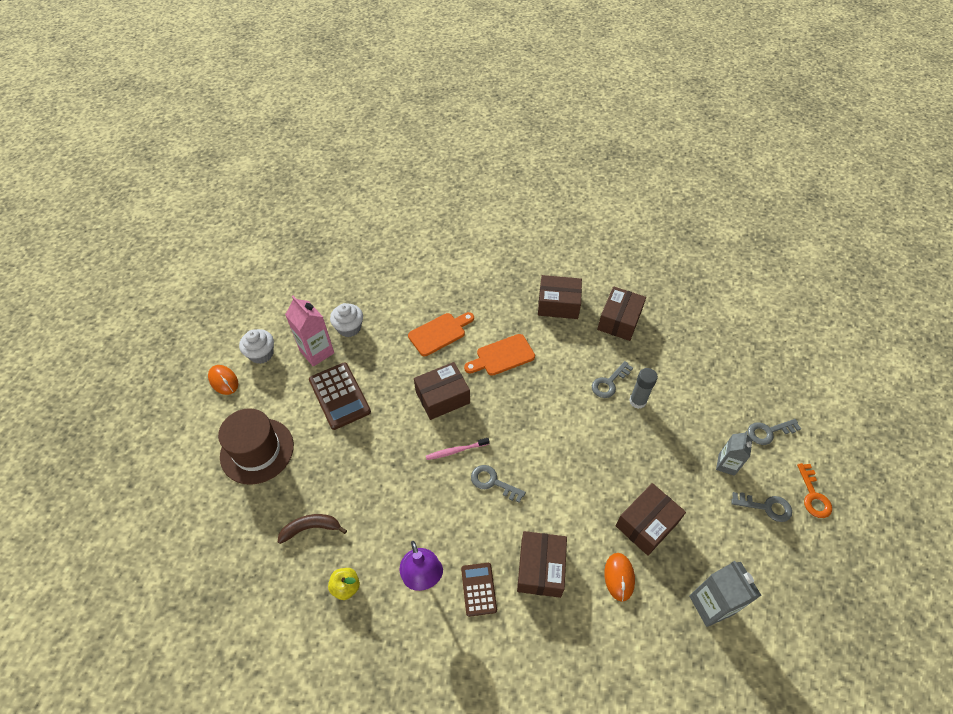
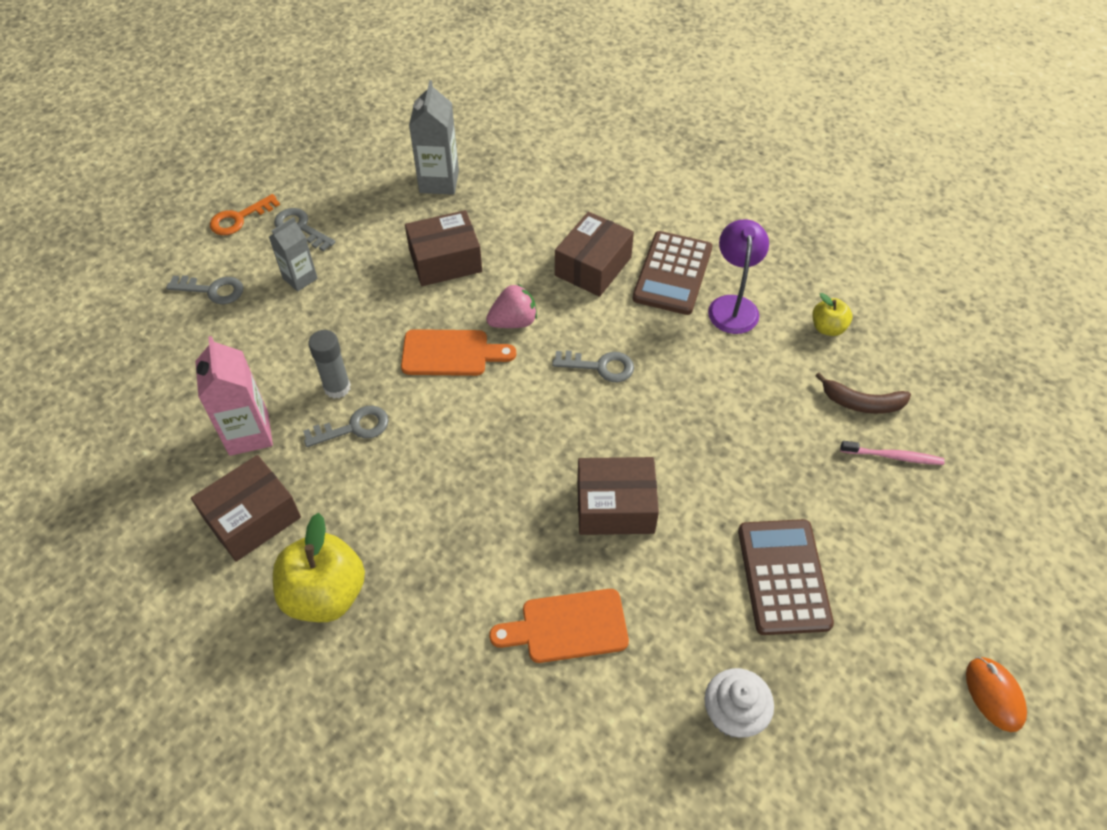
camera: 155 degrees left, 0 degrees up
(257, 451) = (934, 537): brown hat -> none
(261, 354) = (918, 726): white cupcake -> none
(317, 352) = (808, 684): pink carton -> pink carton (249, 434)
(455, 451) = (631, 422): pink toothbrush -> pink toothbrush (893, 456)
(478, 589) = (672, 273): brown calculator -> brown calculator, size x1.63
(493, 482) = (600, 366): grey key -> grey key turned 45 degrees counterclockwise
(502, 356) = (484, 536): orange cutting board -> orange cutting board (450, 353)
(558, 304) = (325, 594): brown box -> yellow apple
(567, 492) = (513, 321): none -> pink strawberry
(619, 577) = (513, 231): orange mouse -> none
(813, 495) = (239, 218): orange key -> orange key turned 150 degrees counterclockwise

